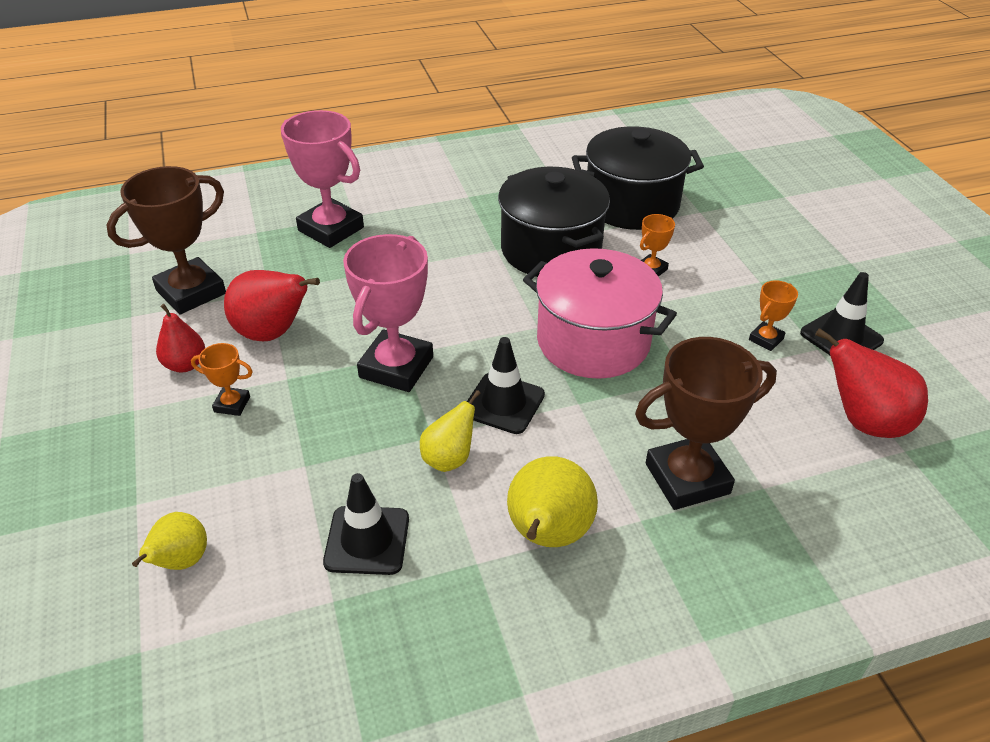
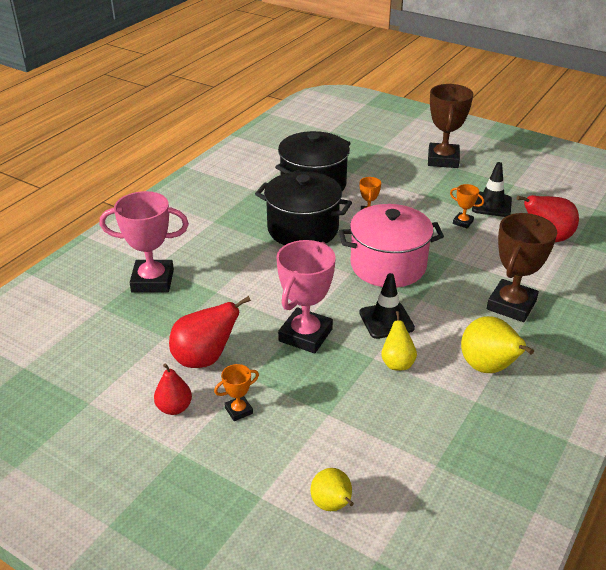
camera: 40 degrees left, 5 degrees down
(191, 292) = (111, 366): brown trophy -> brown trophy (443, 159)
(367, 540) = (412, 427): black traffic cone -> none
(396, 367) = (305, 335): pink trophy -> pink trophy turned 45 degrees clockwise
(766, 339) = (463, 222): orange trophy -> orange trophy turned 60 degrees counterclockwise

